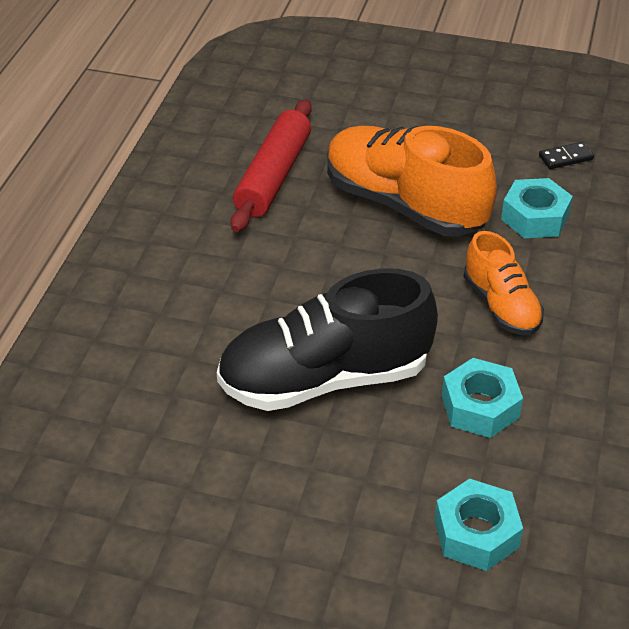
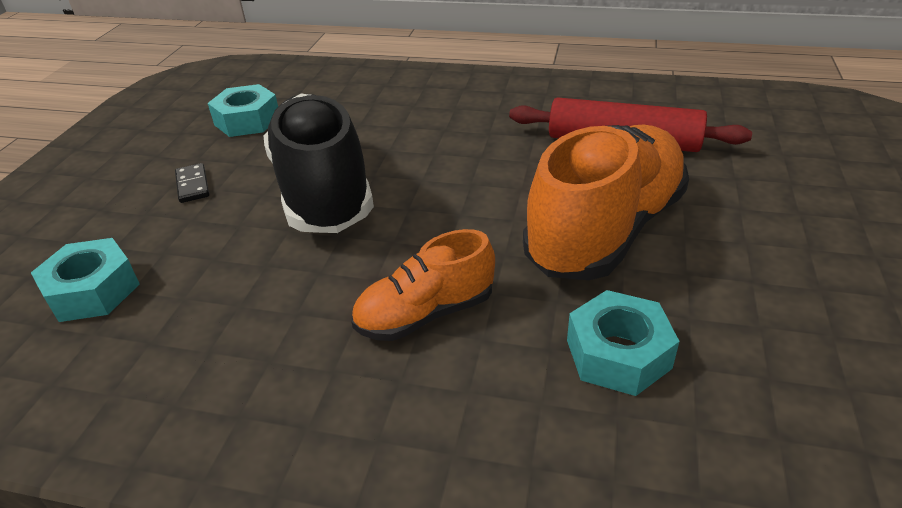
camera: 90 degrees right, 5 degrees down
(480, 407) = (259, 294): turquoise nut -> turquoise nut (247, 120)
(566, 158) = (796, 400): black domino -> black domino (192, 185)

